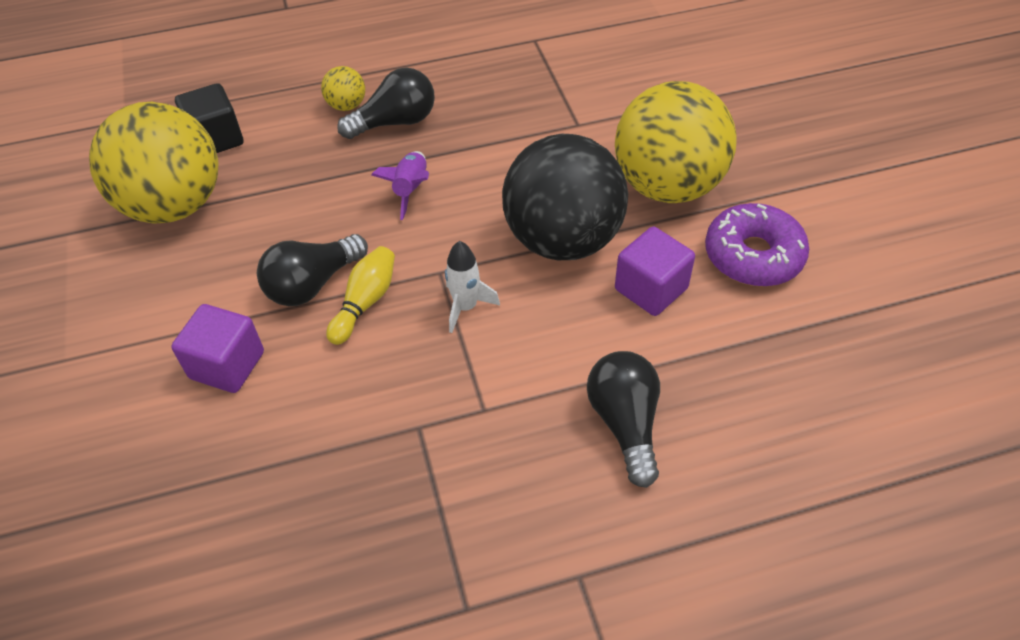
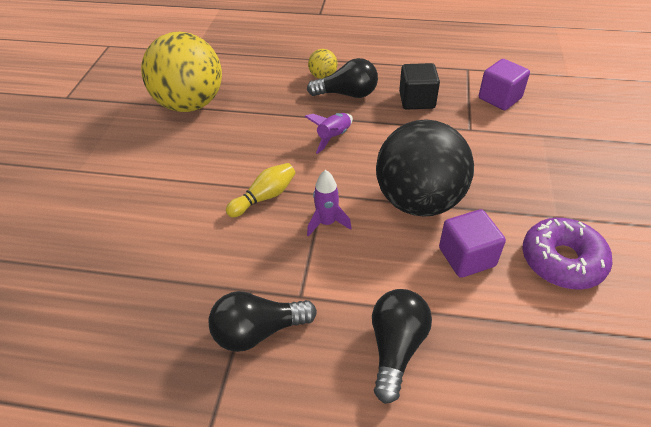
camera: 25 degrees right, 5 degrees down
(216, 139) = (236, 74): black cube -> black cube (417, 100)
(227, 365) = (161, 206): purple cube -> purple cube (499, 98)
(312, 284) = (239, 175): black light bulb -> black light bulb (258, 331)
(466, 307) = (327, 223): white rocket -> purple rocket
(667, 186) = (516, 189): yellow ball -> none

